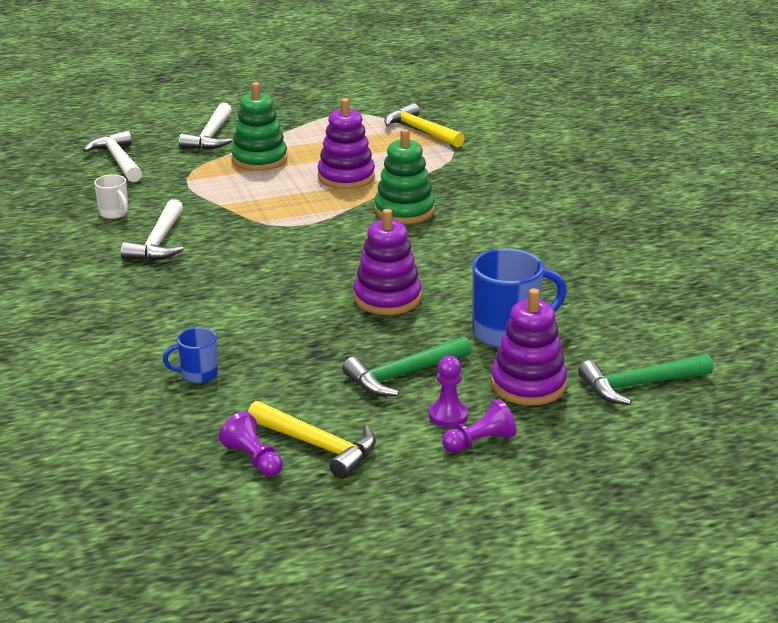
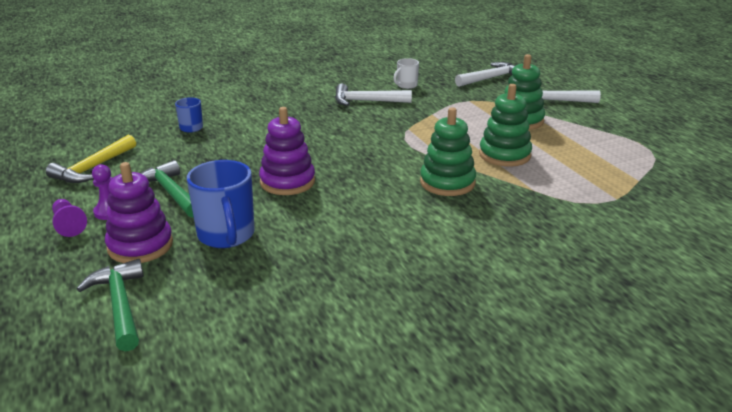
camera: 85 degrees right, 0 degrees up
(253, 459) = (88, 150): purple pawn -> none
(346, 177) = (504, 155): purple stacking toy -> green stacking toy
(421, 131) = (634, 184): yellow hammer -> none

